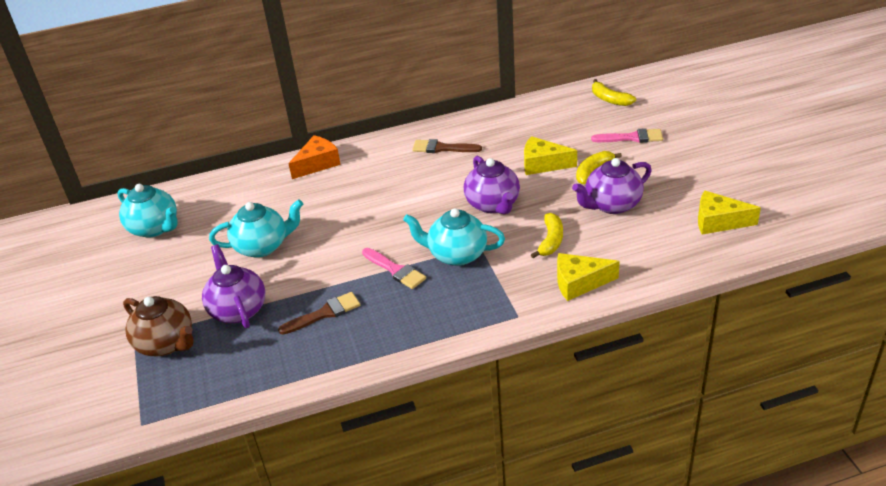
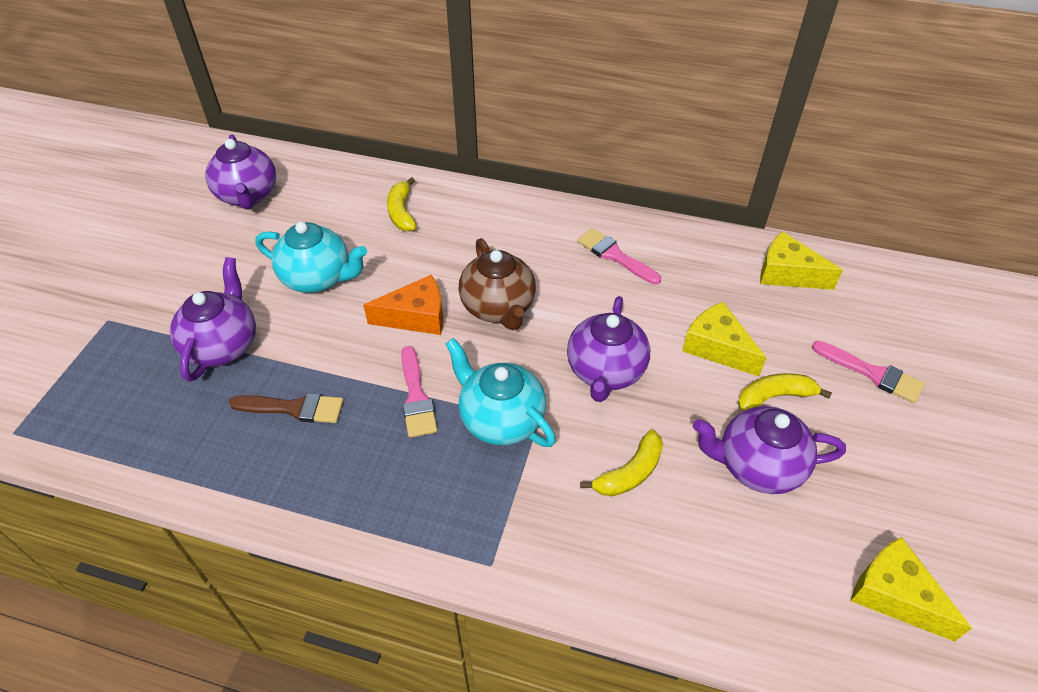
camera: 30 degrees right, 10 degrees up
(155, 228) = (248, 196): turquoise teapot -> purple teapot
(166, 343) = (126, 345): brown teapot -> brown teapot (498, 307)
(317, 164) = (464, 202): orange cheese -> orange cheese (416, 317)
(442, 148) = (615, 255): brown brush -> pink brush
(579, 283) = (610, 566): yellow cheese -> yellow cheese (787, 274)
(610, 99) = (888, 296): yellow banana -> yellow banana (401, 212)

